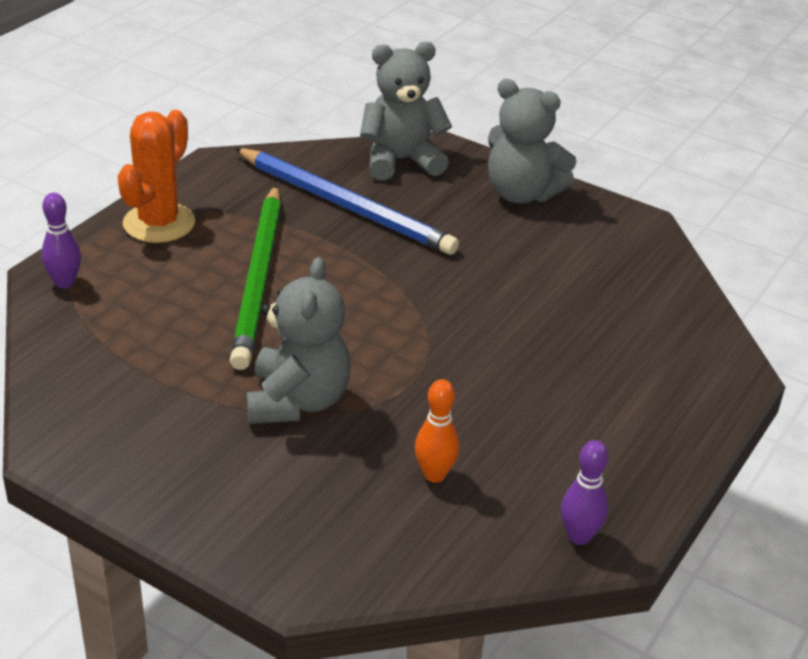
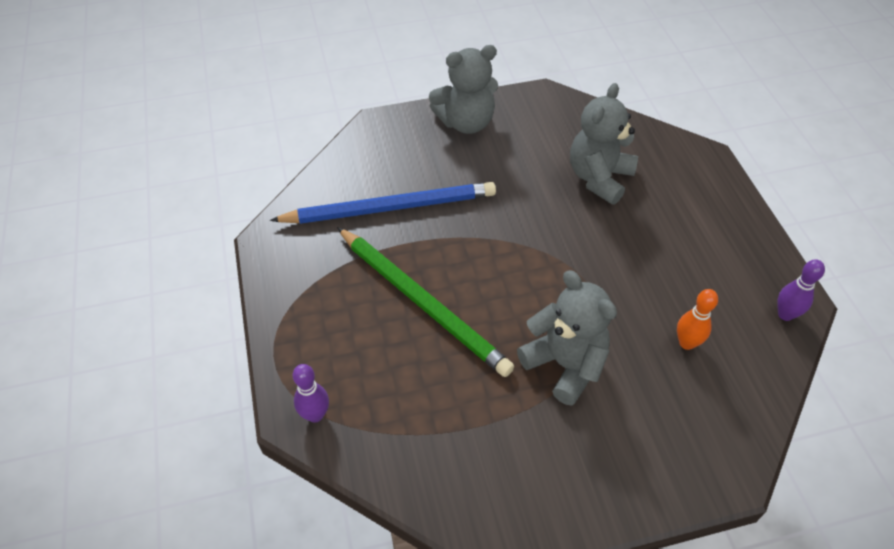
camera: 45 degrees left, 15 degrees up
(159, 223) = (303, 316): orange cactus -> none
(401, 161) = (372, 150): grey teddy bear -> grey teddy bear (599, 178)

